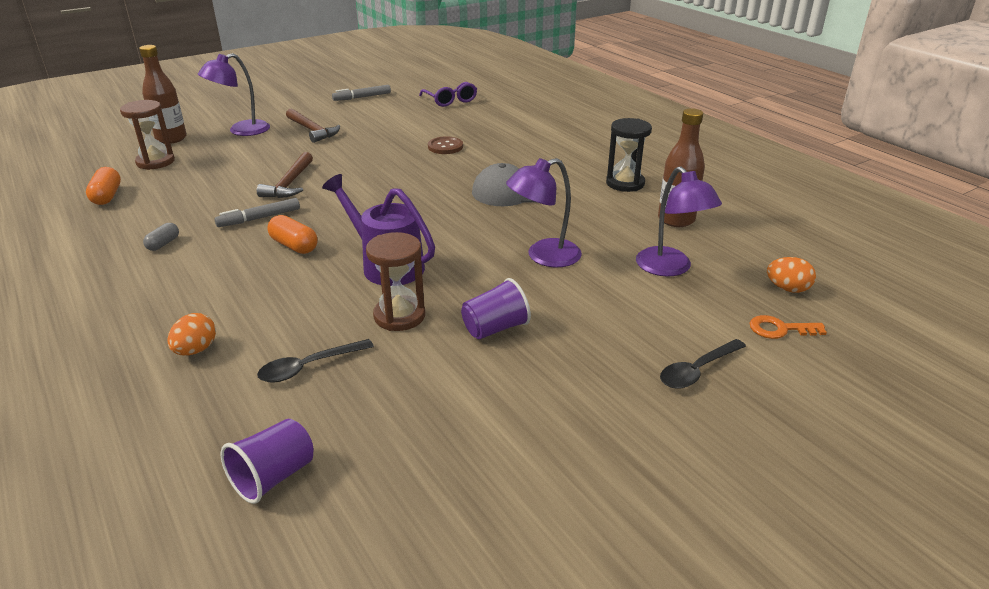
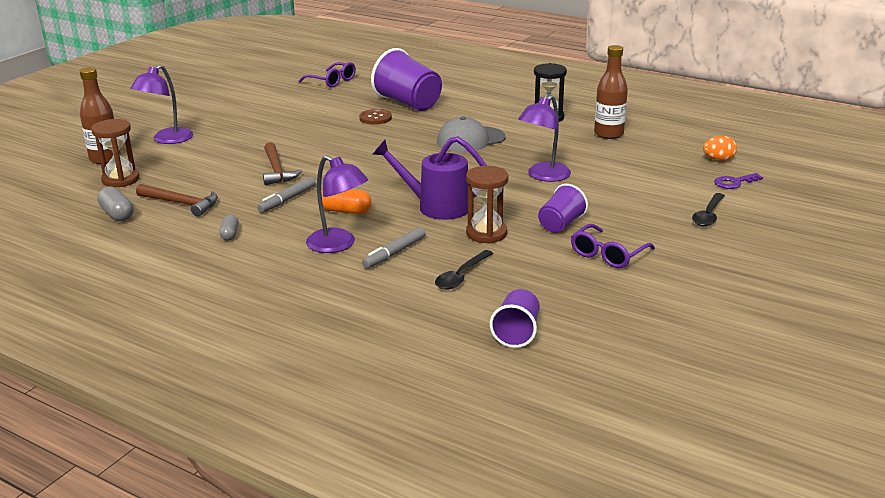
camera: 25 degrees left, 5 degrees down
(107, 196) = (117, 214): orange capsule -> grey capsule
(196, 350) = (364, 289): orange egg -> none
(312, 130) = (237, 127): brown hammer -> brown hammer (181, 203)
(362, 97) = (245, 92): grey marker -> grey marker (394, 253)
(495, 137) = (408, 103): none -> purple cup
(506, 391) = (607, 254): none -> purple glasses
(670, 268) = (635, 164): purple lamp -> purple lamp (338, 245)
(779, 329) = (734, 182): orange key -> purple key

